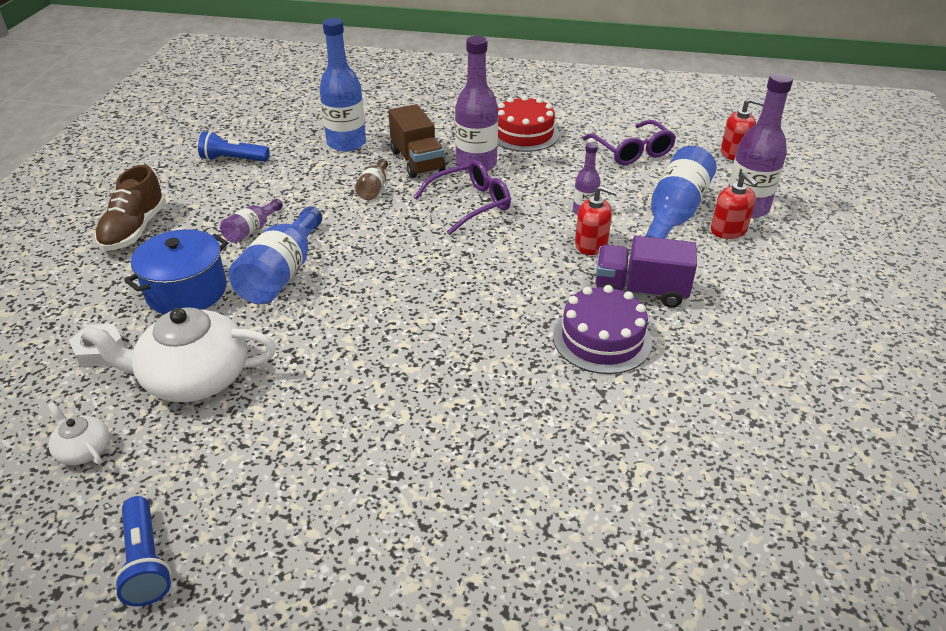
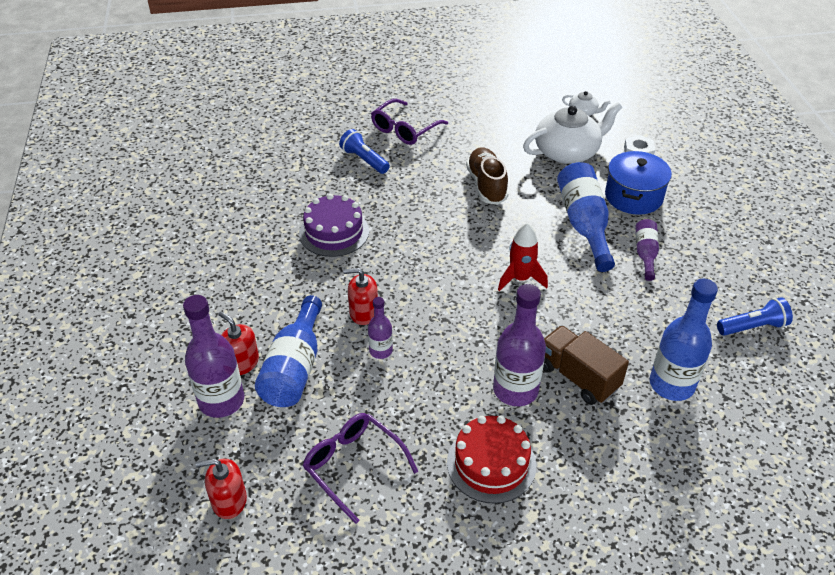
camera: 160 degrees right, 5 degrees up
(134, 230) = (732, 231): brown shoe -> brown shoe (486, 185)
(146, 561) = (507, 87): blue flashlight -> blue flashlight (364, 160)
(374, 189) = (589, 326): brown bottle -> none
(405, 238) = (520, 279): none -> red rocket
(471, 204) = (489, 332): purple glasses -> purple glasses (404, 129)
(640, 291) = (313, 277): purple truck -> none

